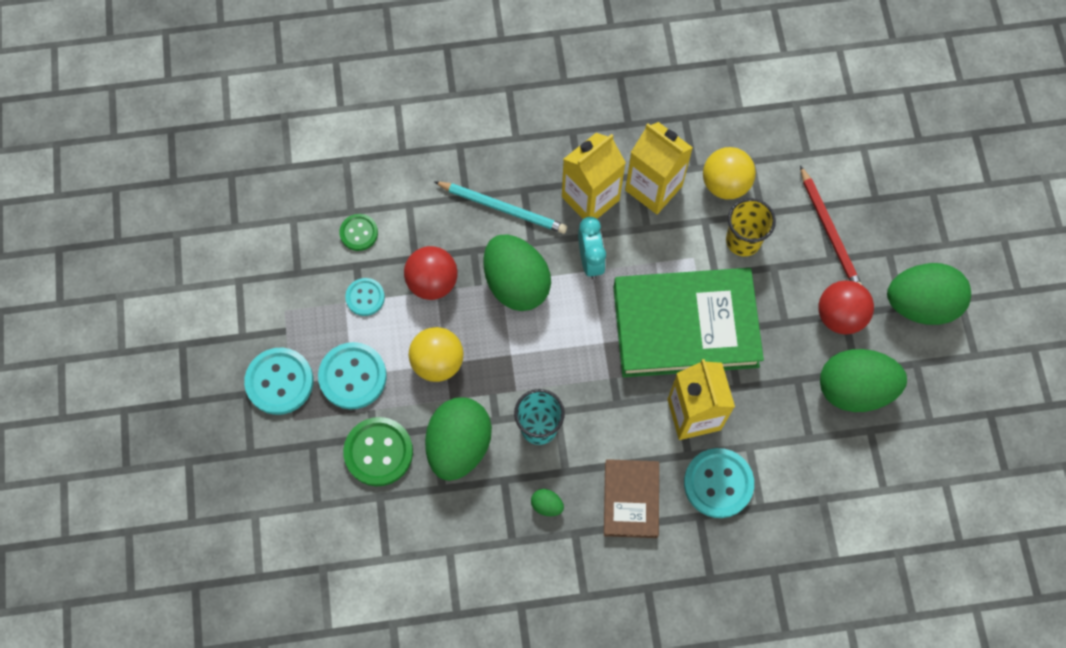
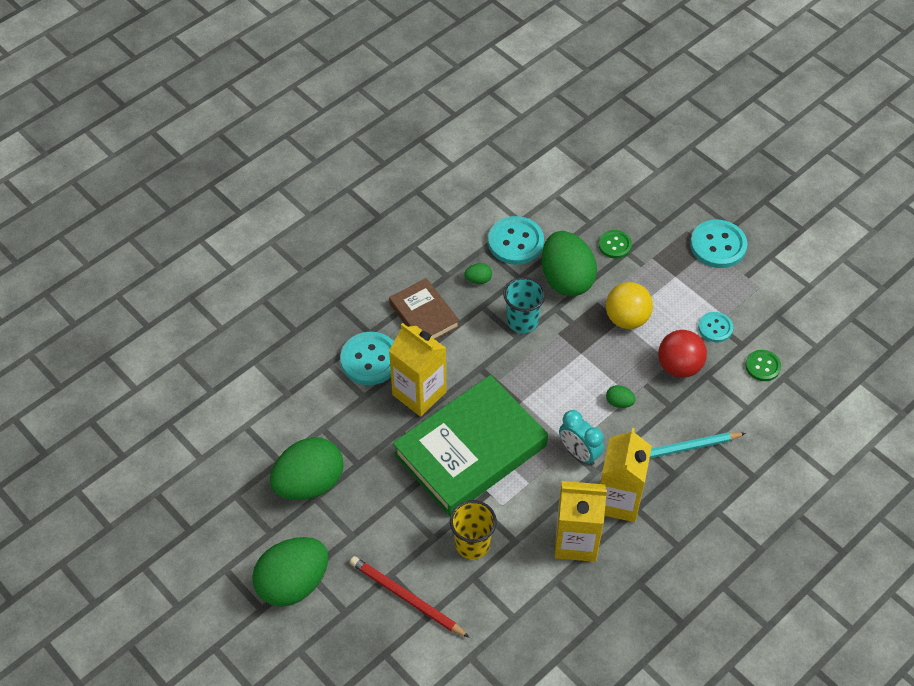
camera: 145 degrees right, 15 degrees down
(352, 376) = (674, 276): turquoise button -> turquoise button (515, 242)
(378, 452) = (614, 245): green button -> green button, size x0.59
(516, 283) = (619, 402): green egg -> green egg, size x0.40
(725, 184) = (520, 583): yellow ball -> none
(839, 316) = (354, 532): red ball -> none

